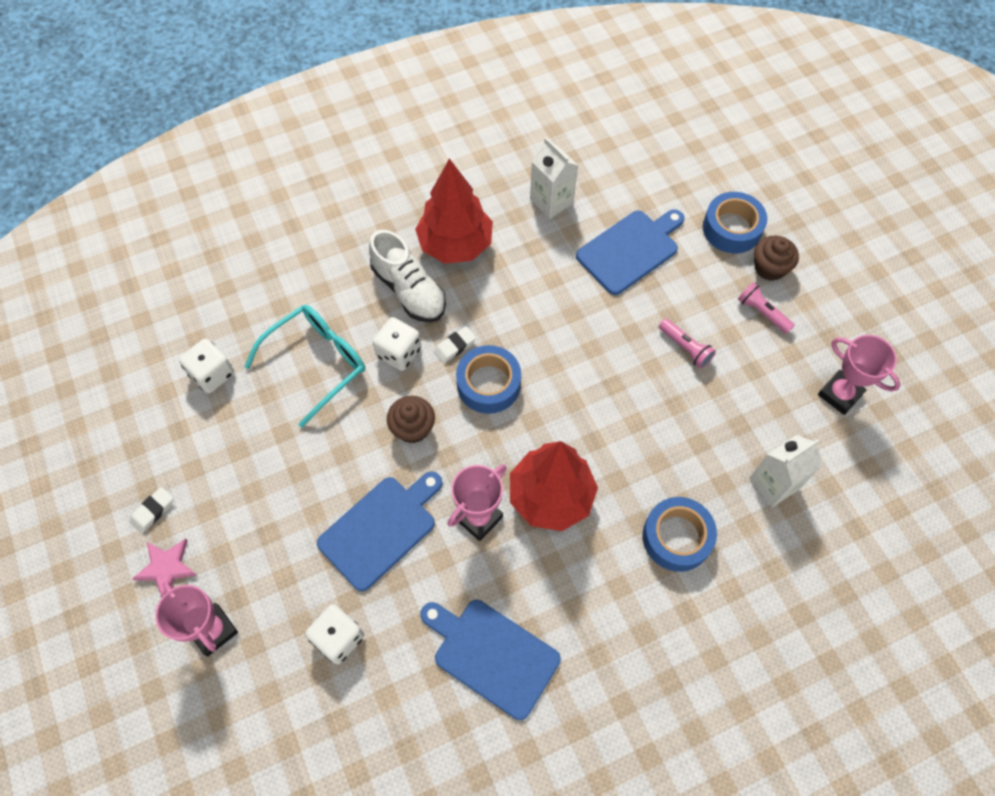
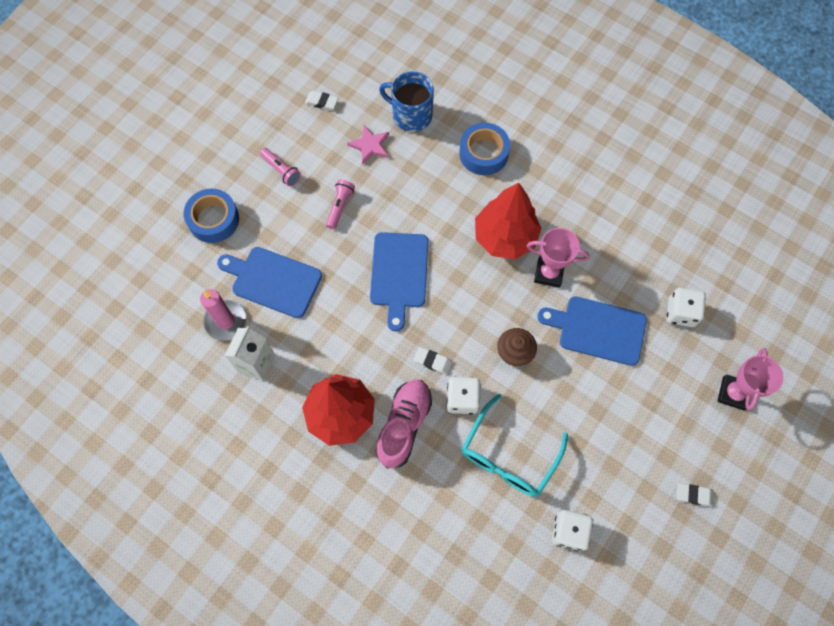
camera: 120 degrees left, 5 degrees up
(166, 567) = (720, 455): pink star -> pink star (370, 146)
(317, 363) = (508, 455): turquoise glasses -> turquoise glasses turned 75 degrees counterclockwise
(409, 290) = (404, 425): white shoe -> pink shoe
(488, 384) = (448, 320): blue tape -> none
(492, 655) = (626, 219): blue cutting board -> blue cutting board (399, 274)
(610, 194) = (225, 321): none -> pink candle
(762, 313) = (281, 170): pink flashlight -> pink flashlight turned 60 degrees counterclockwise
(769, 268) = (237, 181): brown cupcake -> none
(774, 483) = (411, 115): white carton -> blue mug
(839, 394) = (321, 102): pink trophy -> white eraser

